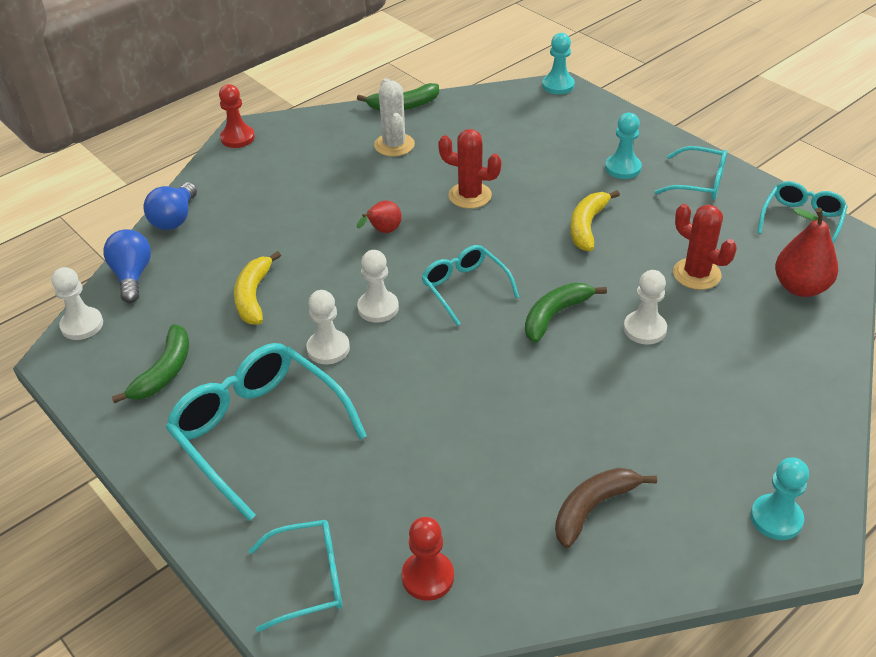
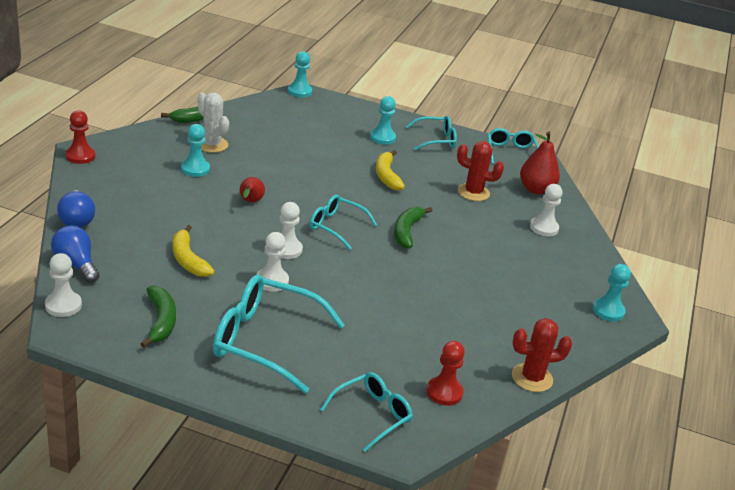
camera: 35 degrees left, 10 degrees down
(351, 175) = (195, 169): none -> turquoise pawn
(470, 195) = (294, 169): red cactus -> red cactus (532, 378)
(593, 508) = (510, 331): brown banana -> none
(644, 329) = (466, 229): white pawn -> white pawn (544, 228)

